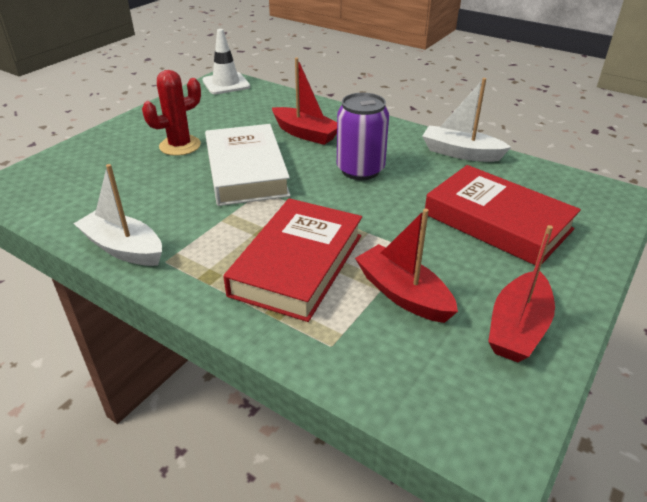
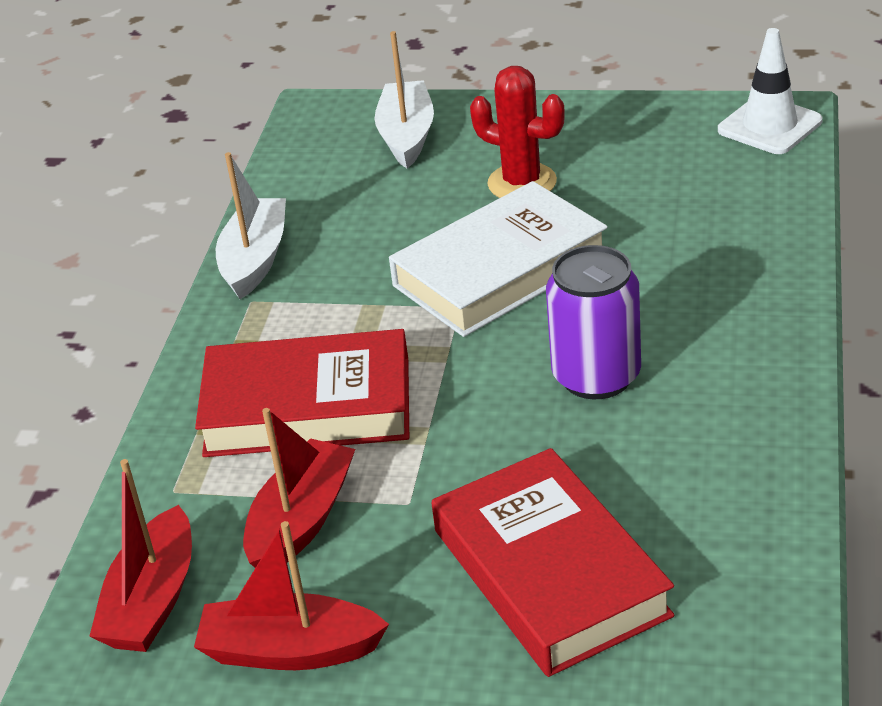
camera: 70 degrees right, 0 degrees up
(305, 134) = (667, 278): red boat -> red boat (152, 601)
(460, 153) = (759, 472): white boat -> white boat (407, 136)
(497, 222) = (550, 572): red book -> red book turned 45 degrees counterclockwise

